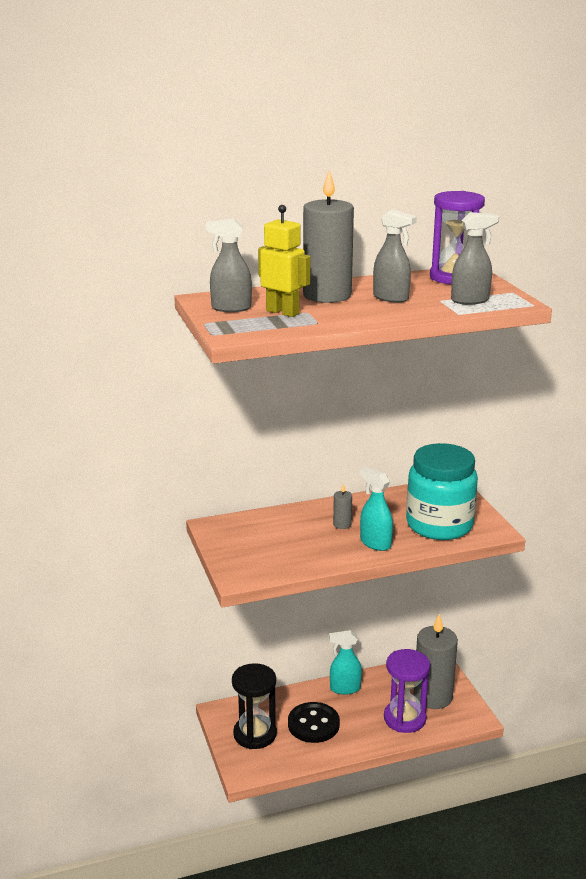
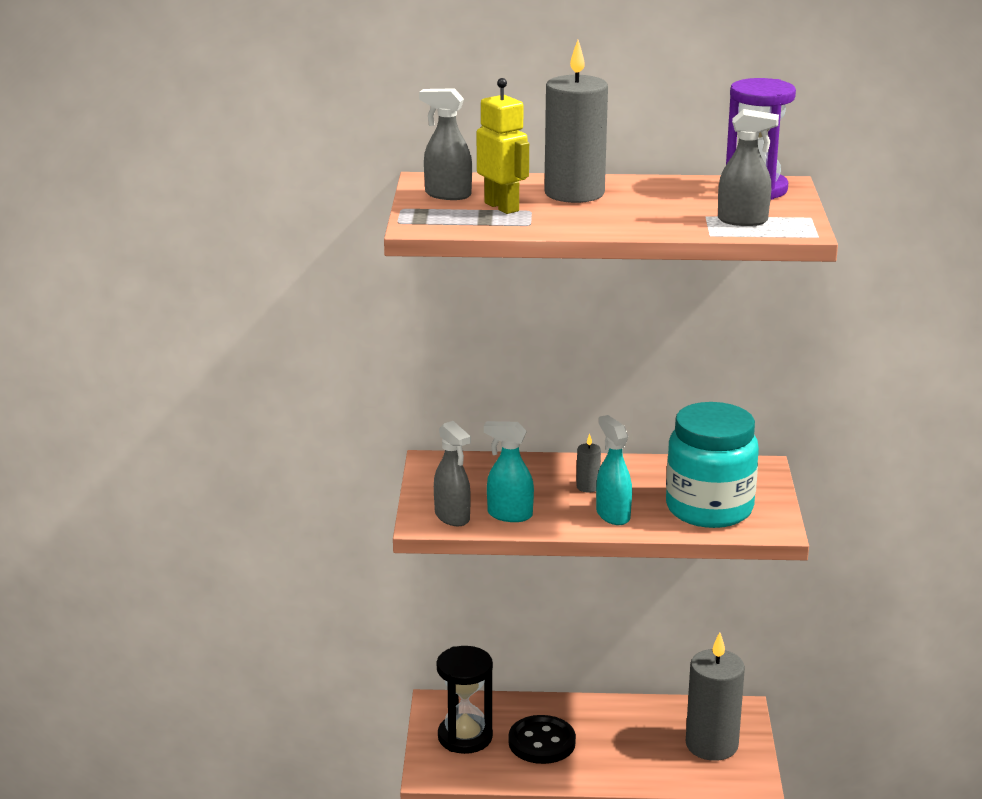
camera: 20 degrees right, 0 degrees up
(344, 688) = (603, 711): turquoise spray bottle -> turquoise spray bottle (509, 515)
(391, 298) = (648, 206): grey spray bottle -> grey spray bottle (452, 517)
(404, 718) = (660, 761): purple hourglass -> none

